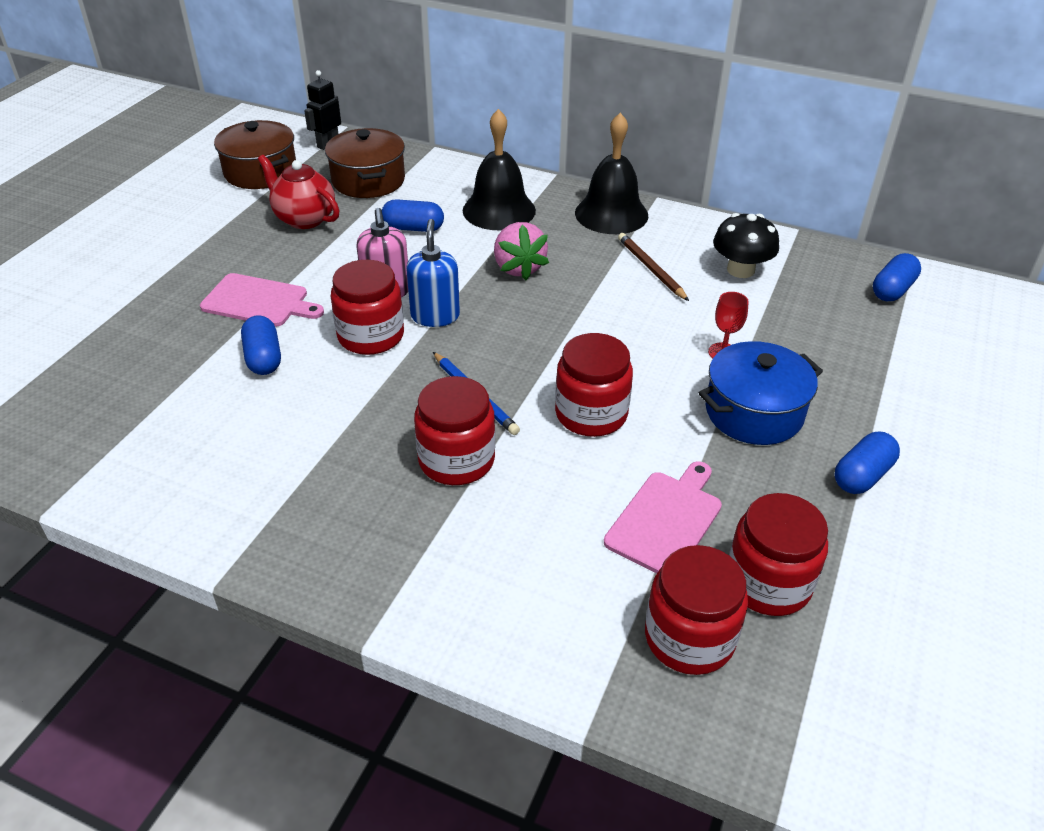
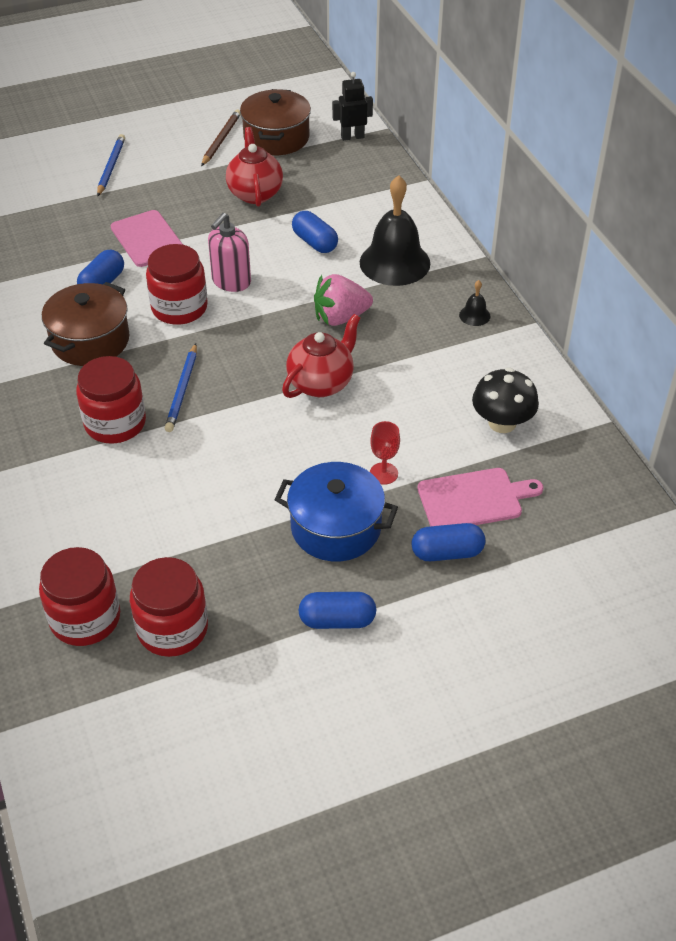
camera: 45 degrees right, 5 degrees up
(124, 264) = (111, 167): none -> blue pencil
(368, 180) = (338, 185): brown pot -> brown pot (90, 340)
(435, 316) = (236, 319): blue soap dispenser -> none
(518, 268) = (340, 317): pink strawberry -> pink strawberry turned 45 degrees clockwise
(578, 320) = (321, 383): none -> red teapot
(591, 414) = (231, 452): red jar -> none
(611, 214) = (474, 315): black bell -> black bell, size x0.42
(651, 269) = (433, 378): brown pencil -> brown pencil (221, 140)
(666, 520) = (174, 548): pink cutting board -> pink cutting board (474, 499)
(892, 290) = (601, 520): blue capsule -> blue capsule (447, 553)

